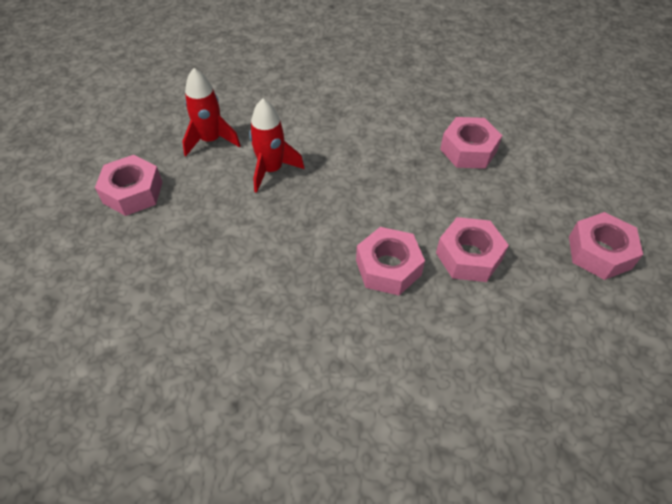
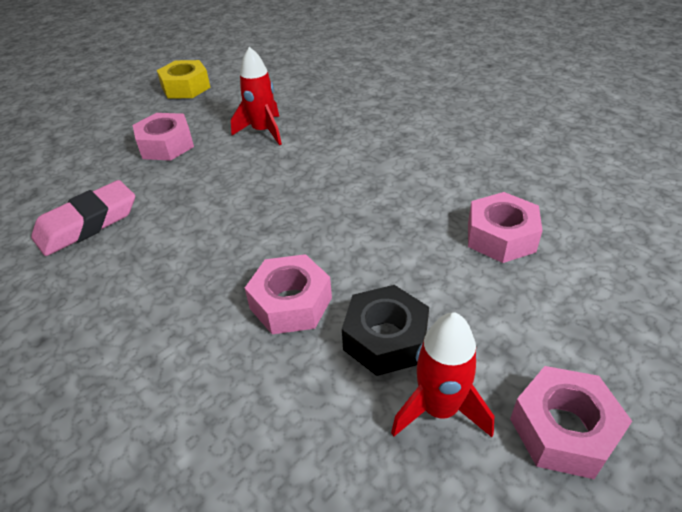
camera: 40 degrees right, 10 degrees down
(77, 125) = (186, 87): none -> yellow nut
(150, 298) = (87, 224): none -> pink eraser
(271, 170) = (284, 172): red rocket -> red rocket (439, 409)
(468, 256) = (385, 339): pink nut -> black nut

